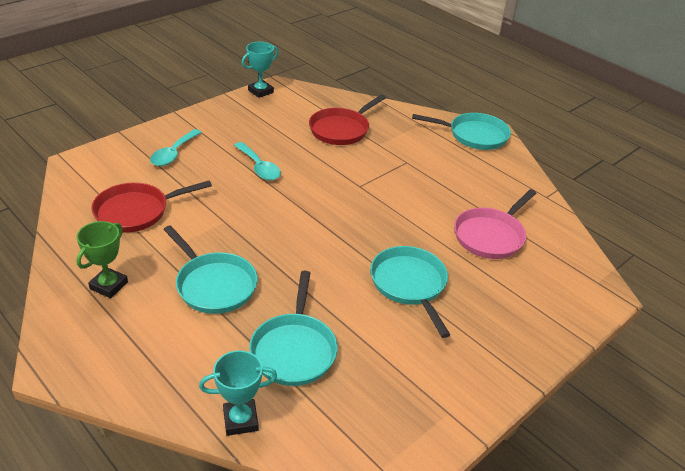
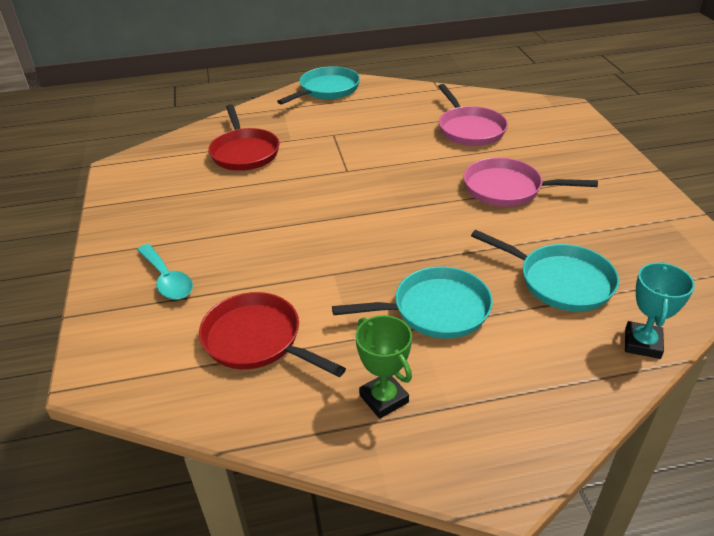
camera: 55 degrees left, 0 degrees up
(136, 211) = (257, 340): red pan -> red pan turned 120 degrees clockwise
(259, 167) = (258, 222): turquoise spoon -> none
(260, 91) = (113, 181): turquoise trophy -> none
(409, 285) = (507, 189): turquoise pan -> pink pan

